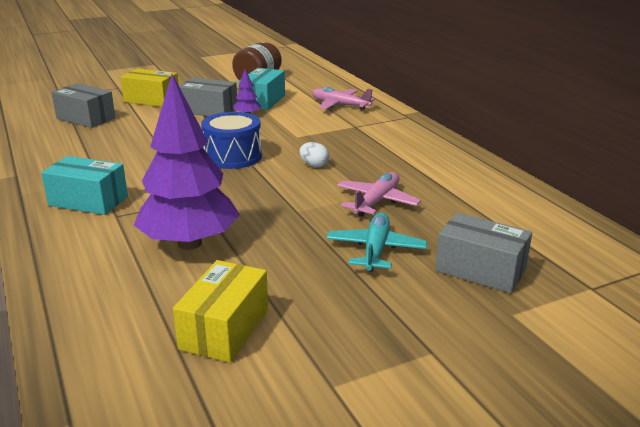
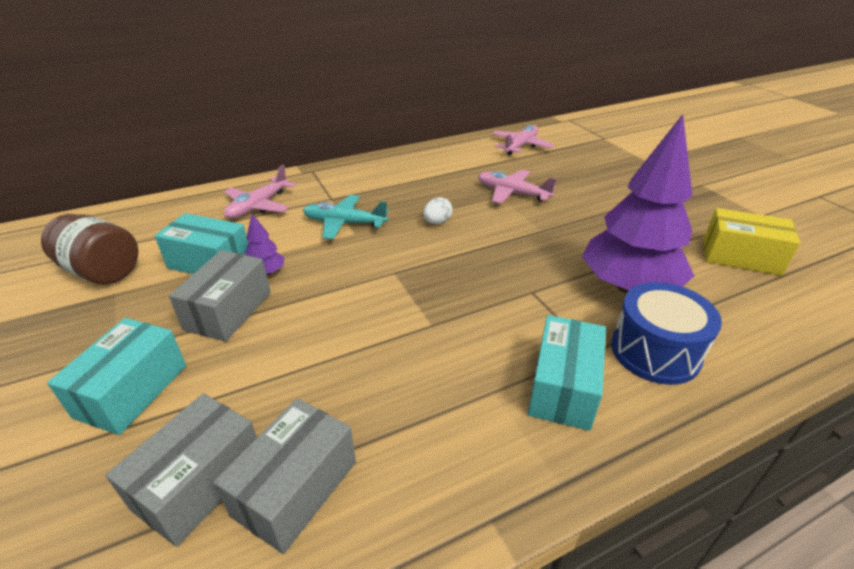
camera: 90 degrees left, 10 degrees up
(152, 100) = (132, 391): yellow box -> turquoise box
(233, 157) = (413, 275): blue drum -> blue drum (655, 351)
(376, 250) = (593, 196): turquoise plane -> turquoise plane (344, 223)
(480, 270) = (601, 164): grey box -> grey box (295, 488)
(519, 216) = (521, 146): none -> pink plane

